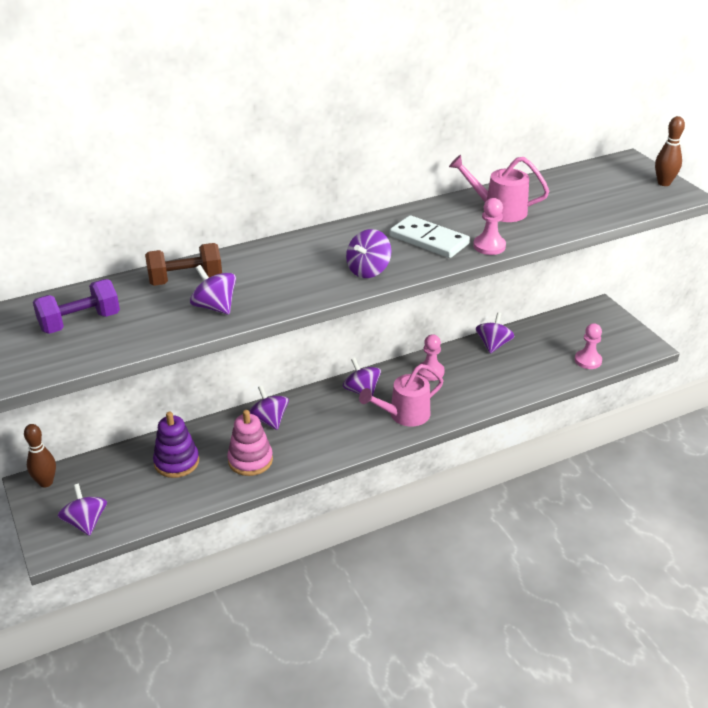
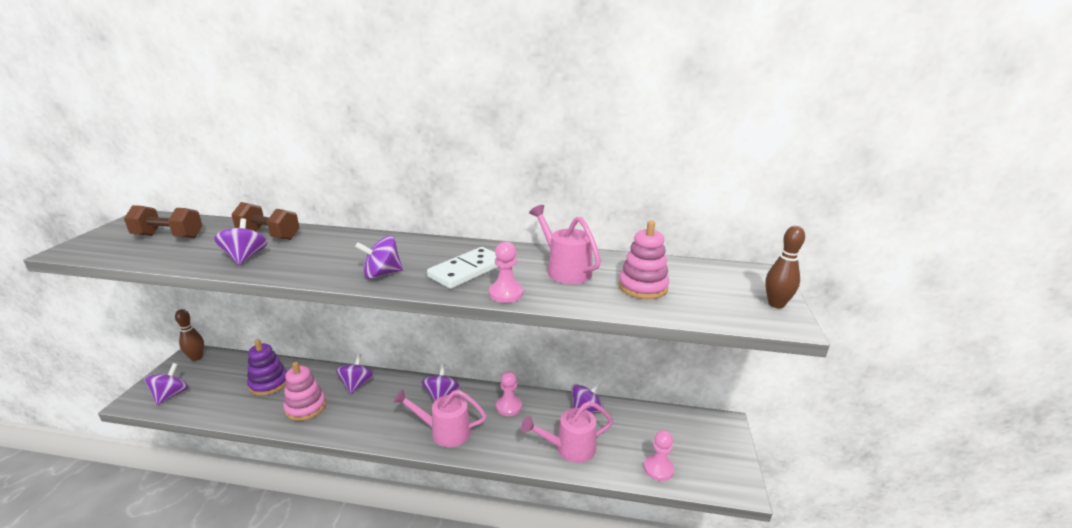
camera: 35 degrees right, 10 degrees down
(80, 322) = (169, 236): purple dumbbell -> brown dumbbell
(429, 240) = (467, 270): white domino -> white domino turned 60 degrees clockwise
(513, 378) = (569, 448): none -> pink watering can
(570, 203) = (642, 287): none -> pink stacking toy

